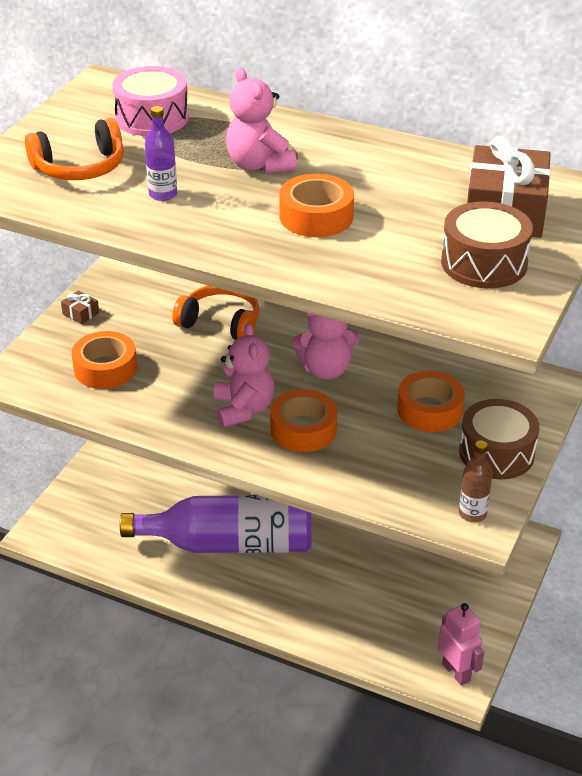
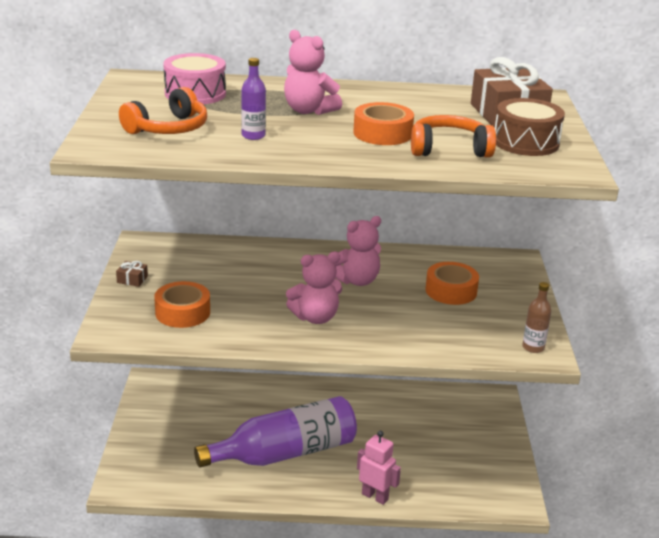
camera: 25 degrees left, 10 degrees down
(221, 322) = (252, 265): orange headphones -> orange headphones (449, 149)
(243, 409) = (315, 317): pink teddy bear -> pink teddy bear turned 105 degrees clockwise
(303, 429) = (371, 321): orange tape -> none
(456, 672) = (510, 496): pink robot -> pink robot (375, 496)
(496, 453) = (518, 307): brown drum -> none

